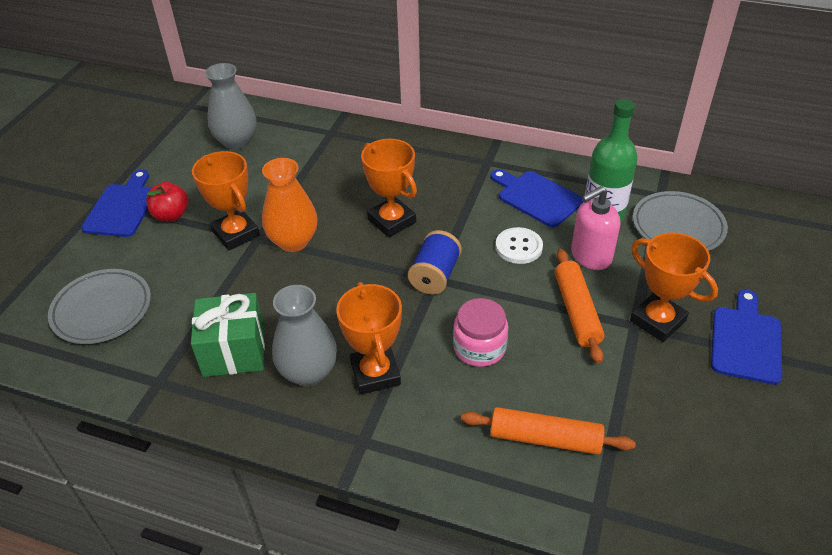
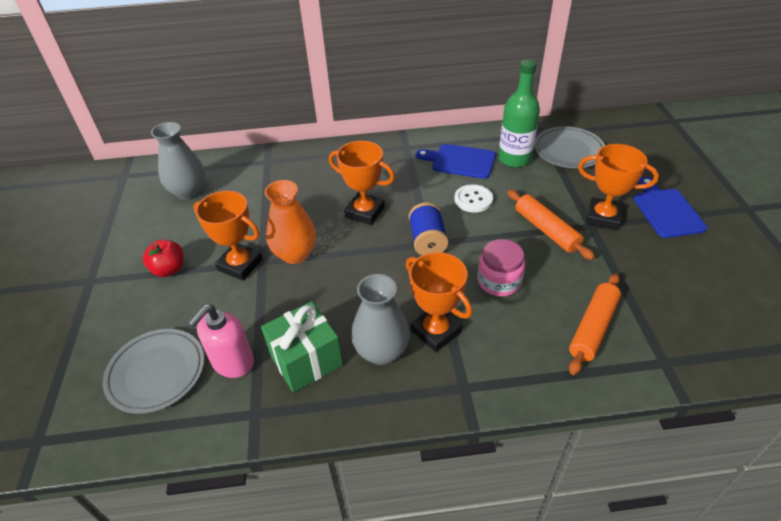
camera: 25 degrees left, 0 degrees up
(122, 208) = (116, 279): blue cutting board -> none
(545, 438) = (593, 328): orange rolling pin -> orange rolling pin turned 45 degrees counterclockwise
(590, 256) = (527, 189): pink soap dispenser -> pink soap dispenser (232, 362)

